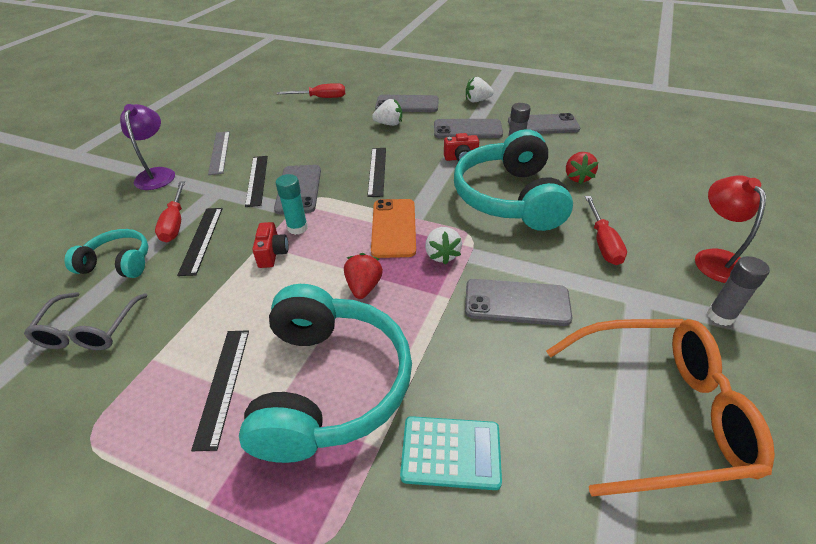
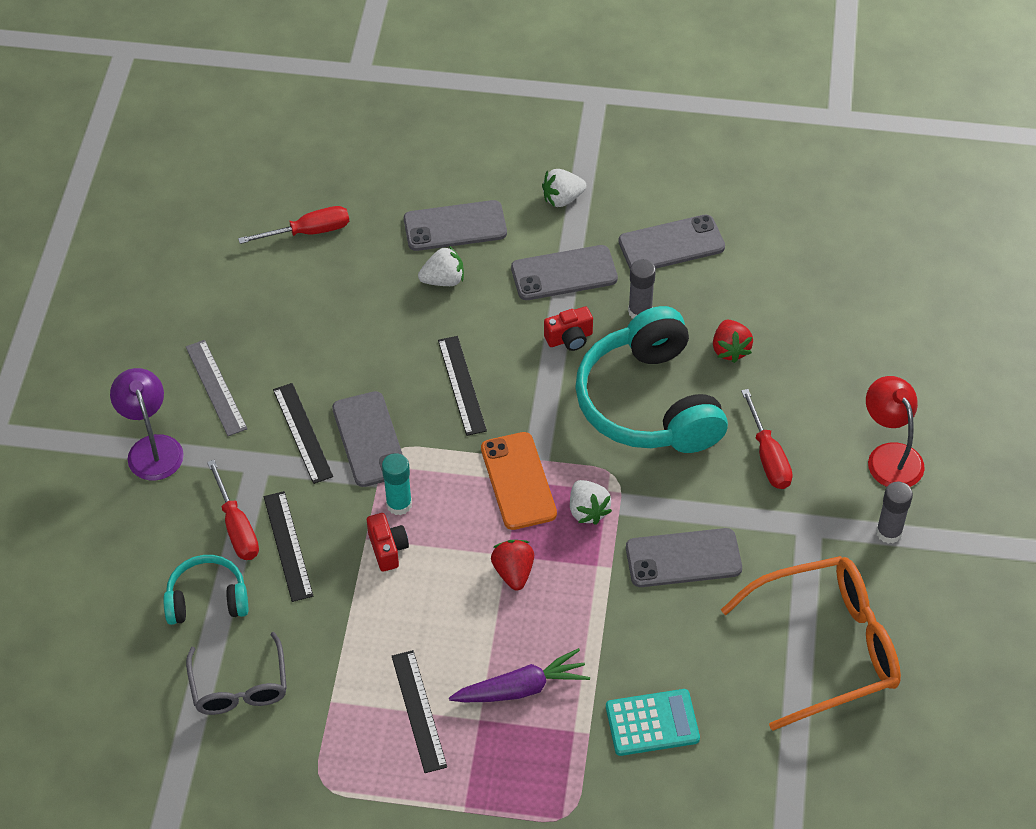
camera: 15 degrees left, 10 degrees up
(329, 385) = (522, 688): turquoise headphones -> purple carrot

